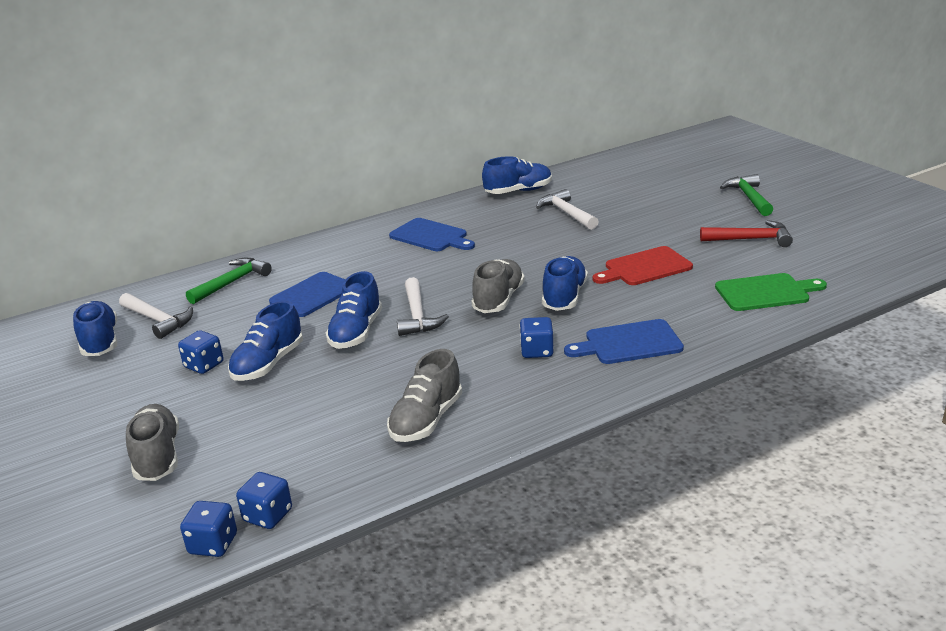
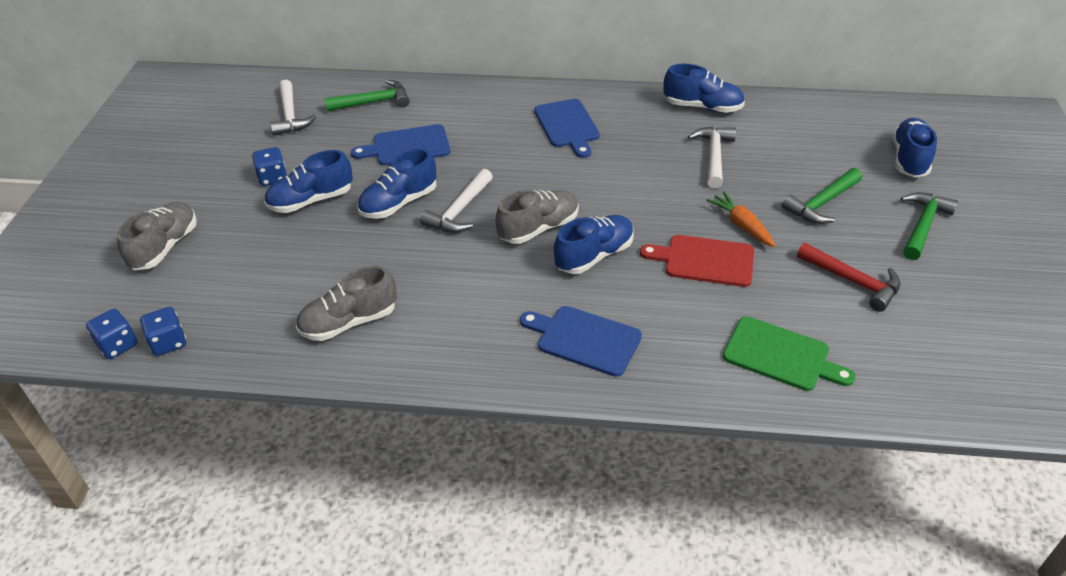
camera: 35 degrees right, 15 degrees up
(100, 342) = (238, 118): blue shoe -> blue shoe (909, 159)
(537, 351) = (503, 302): blue dice -> none
(640, 240) = (741, 225): none -> orange carrot
(674, 210) = (821, 203): none -> green hammer

